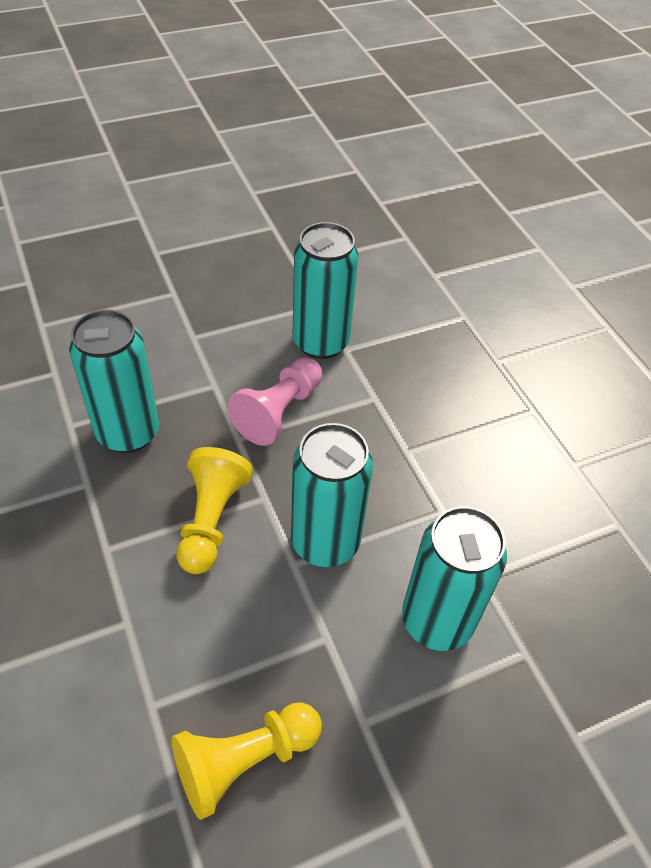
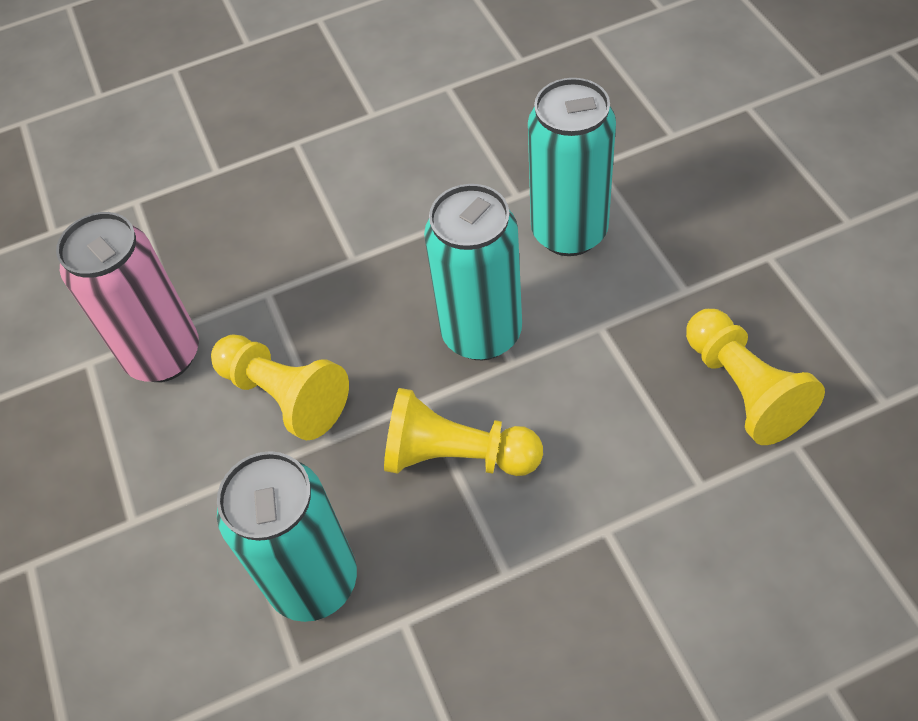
camera: 80 degrees left, 5 degrees up
(278, 412) = (285, 396): pink pawn -> yellow pawn
(321, 342) = (164, 355): turquoise can -> pink can

